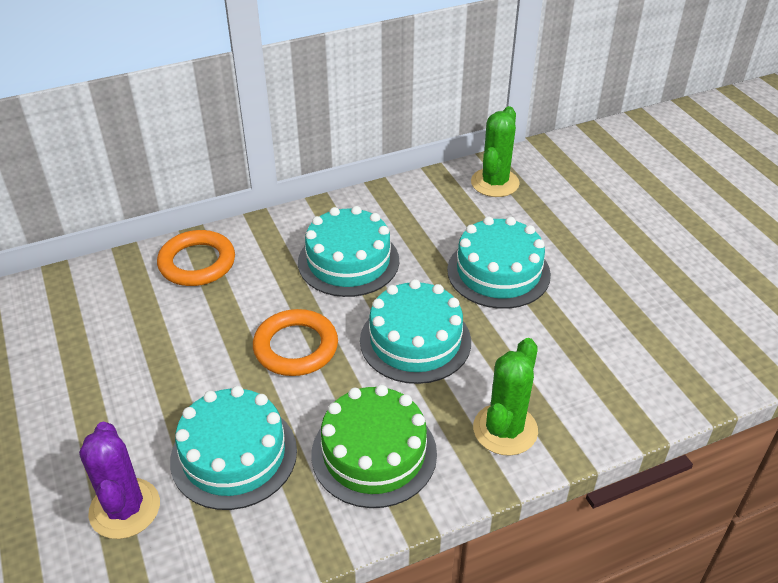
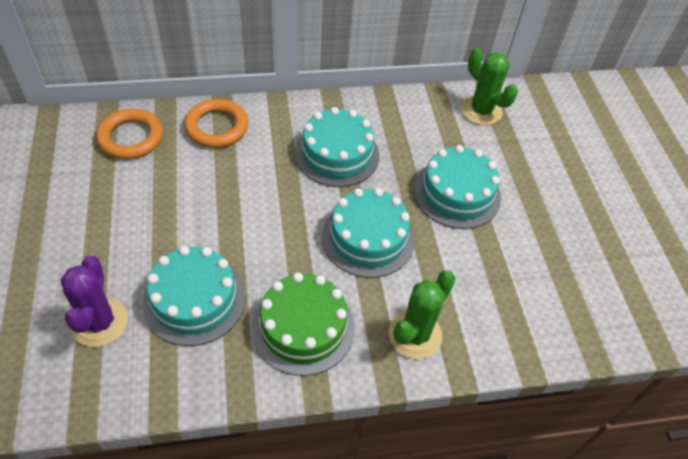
camera: 10 degrees right, 10 degrees up
(296, 347) = (271, 219): orange ring -> orange ring (131, 138)
(495, 183) = (481, 111): green cactus -> green cactus turned 75 degrees counterclockwise

